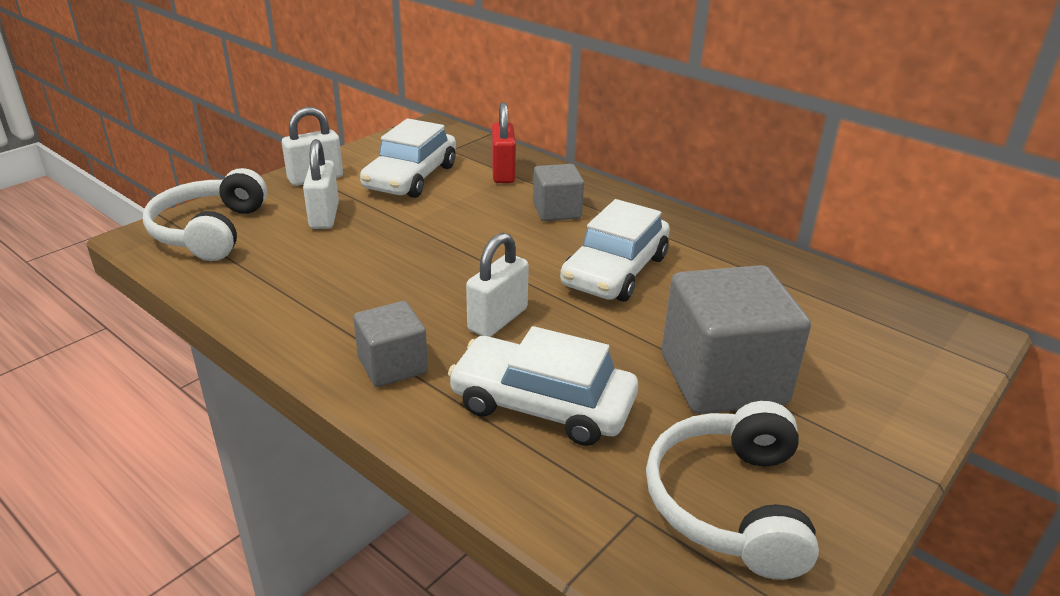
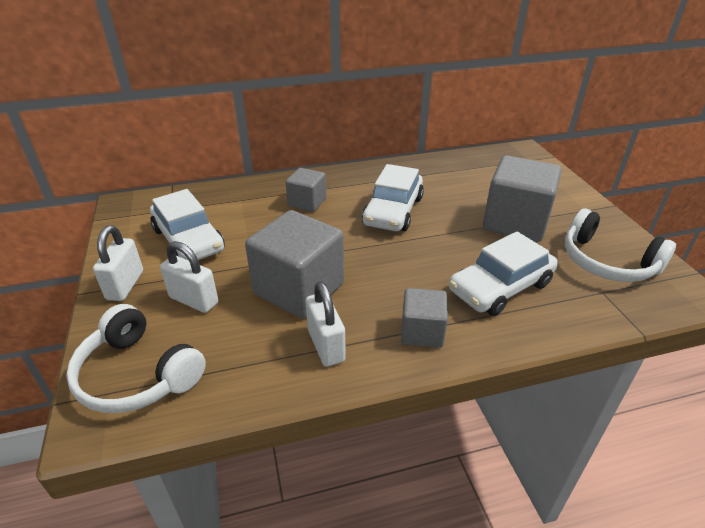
camera: 55 degrees left, 5 degrees up
(394, 263) = (299, 289): none -> grey cube
(497, 319) = (406, 271): white padlock -> white padlock (326, 345)
(503, 173) = (234, 202): red padlock -> none
(615, 271) = (393, 211): white car -> white car turned 45 degrees clockwise

